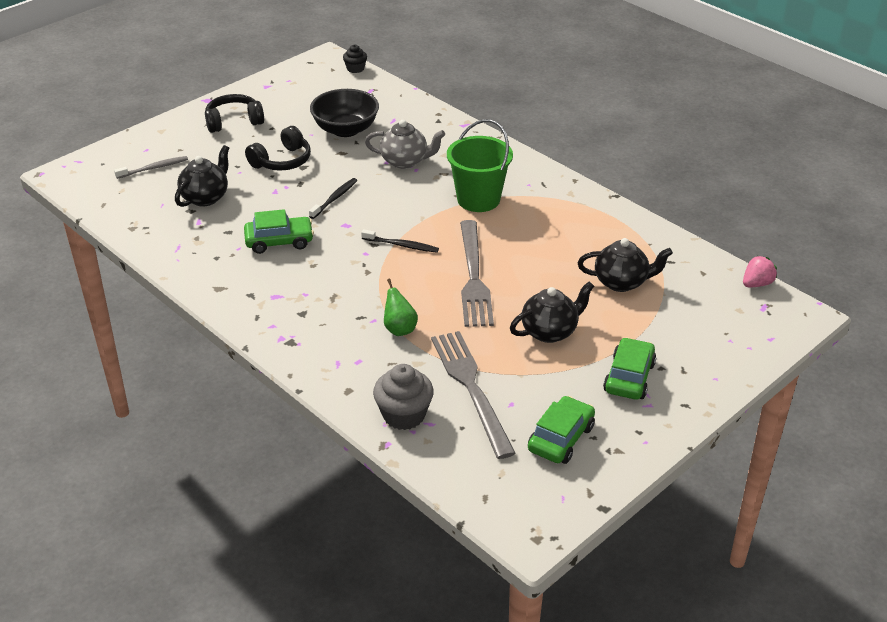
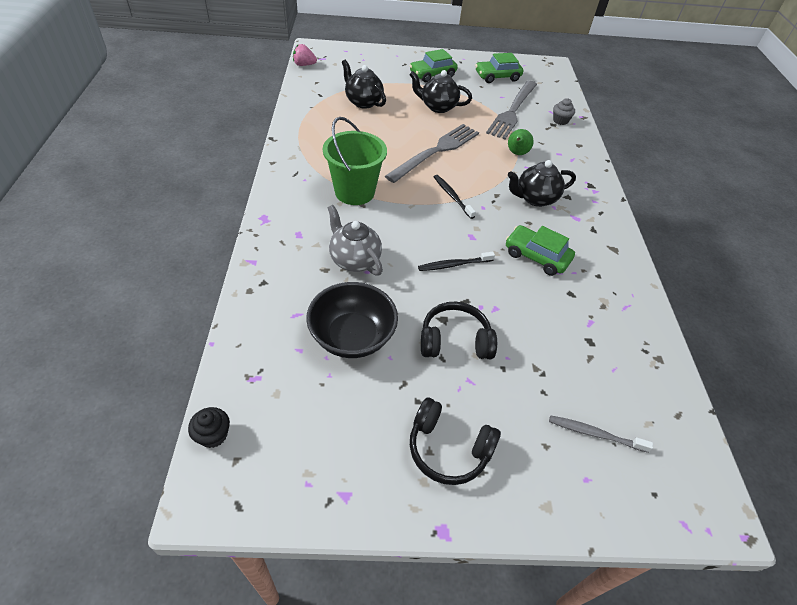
camera: 140 degrees left, 10 degrees up
(205, 197) = (565, 347): black teapot -> black teapot (535, 198)
(404, 415) = (560, 120): grey cupcake -> grey cupcake, size x0.59

